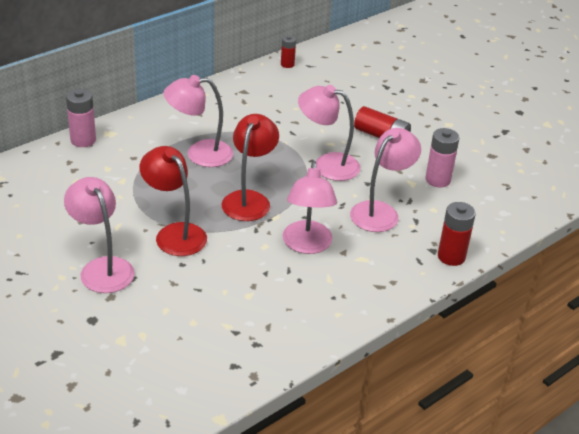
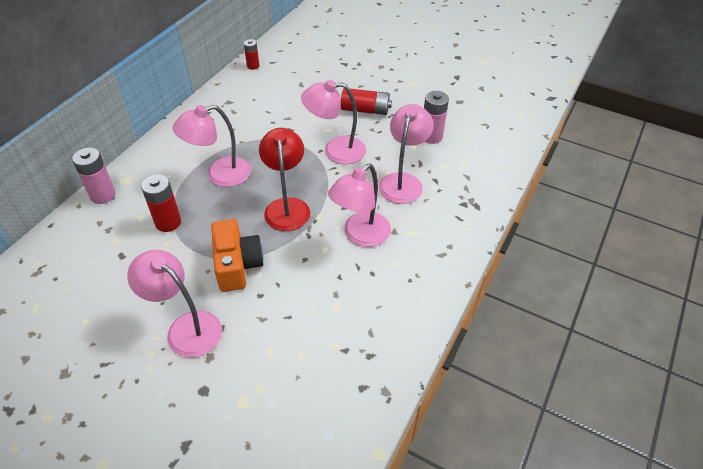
camera: 20 degrees left, 10 degrees up
(174, 233) = (237, 265): red lamp -> orange camera
(307, 245) = (360, 235): pink lamp -> pink lamp turned 60 degrees clockwise
(451, 256) = (481, 205): red battery -> red battery (168, 222)

